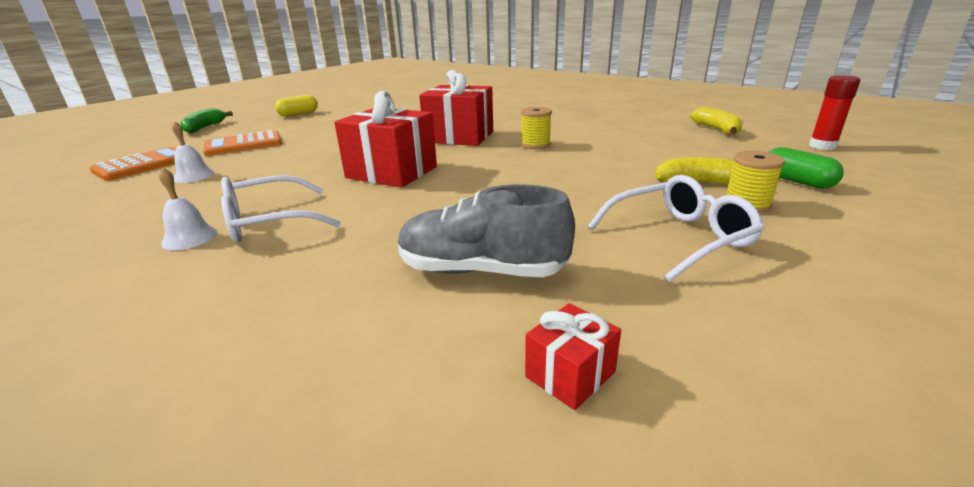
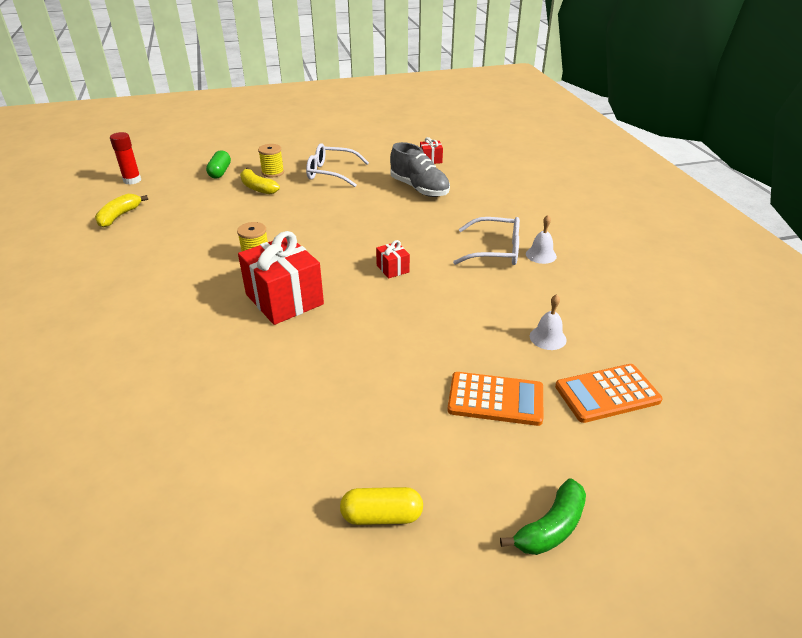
camera: 145 degrees left, 10 degrees up
(392, 172) = (392, 269): red gift -> red gift, size x0.46

